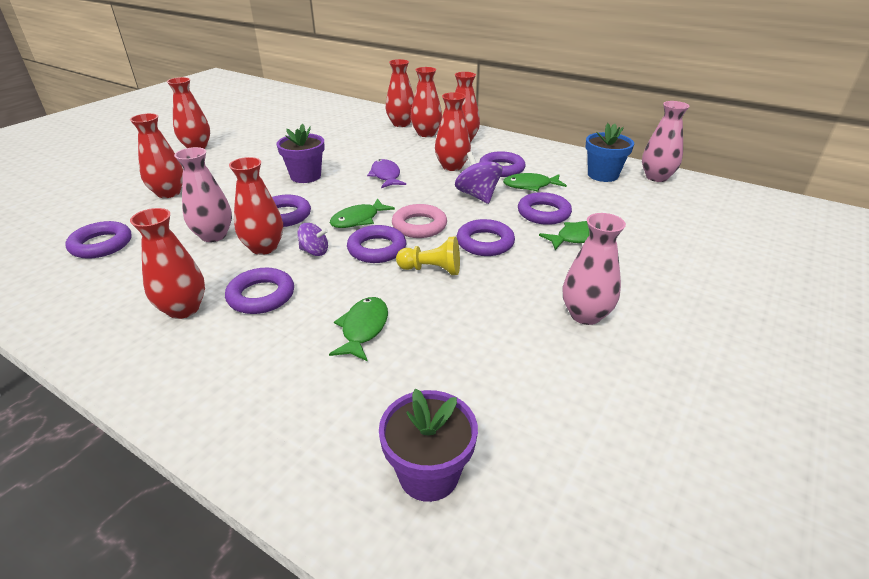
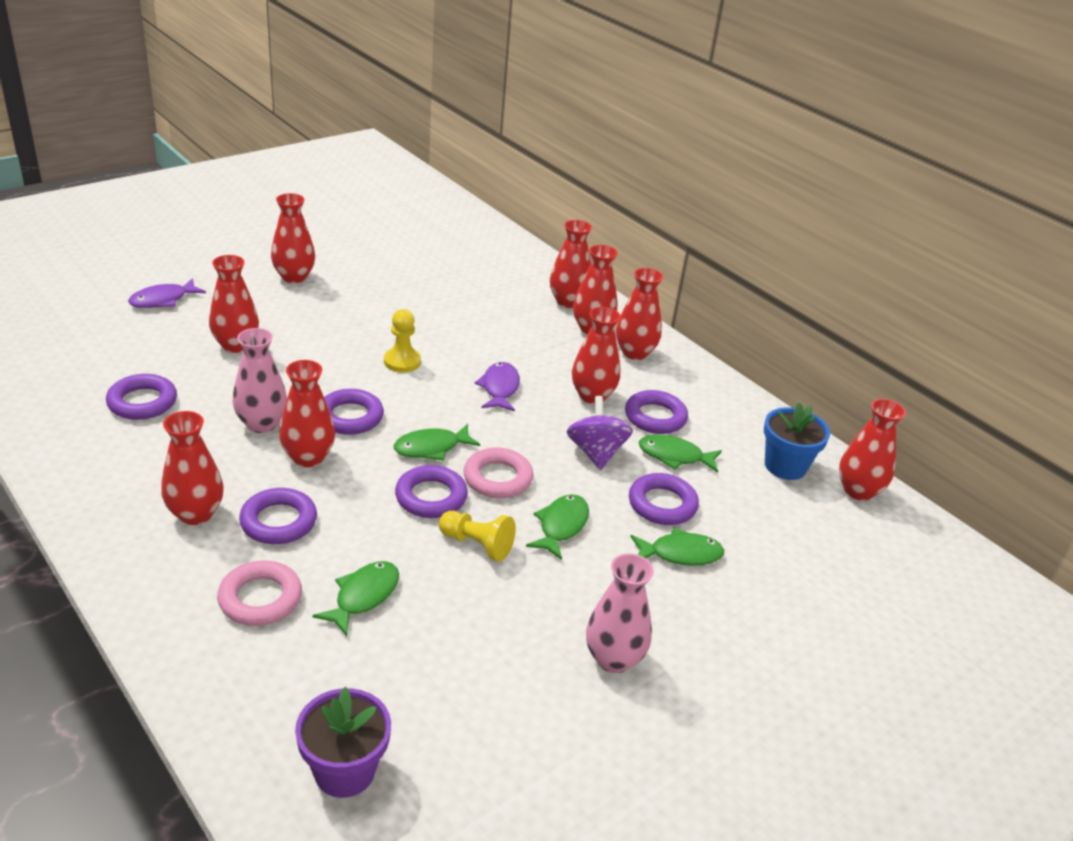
camera: 15 degrees right, 0 degrees up
(94, 179) = (163, 300): none -> purple fish
(273, 356) = (260, 598): none -> pink ring
(305, 176) = (402, 362): purple flower pot -> yellow pawn
(314, 251) = (360, 479): purple spinning top -> none
(485, 242) = (561, 526): purple ring -> green fish
(656, 177) = (858, 491): pink vase -> red vase

